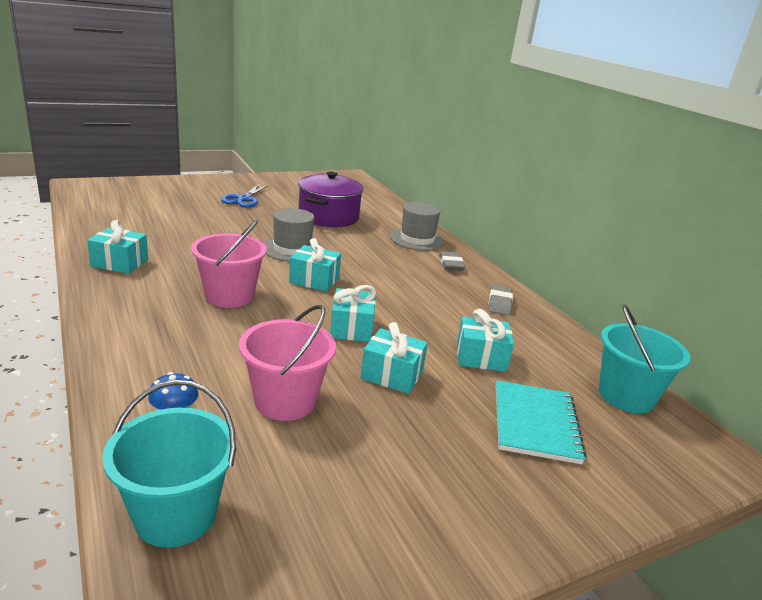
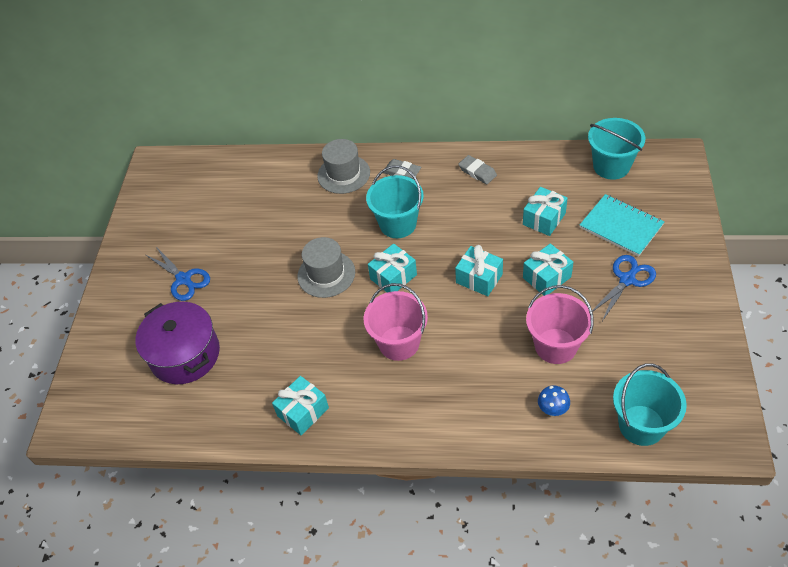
camera: 50 degrees left, 25 degrees up
(328, 217) = (262, 222): purple pot -> purple pot (185, 354)
(384, 272) = (398, 224): none -> turquoise bucket
(447, 446) = (627, 279): none -> blue scissors

